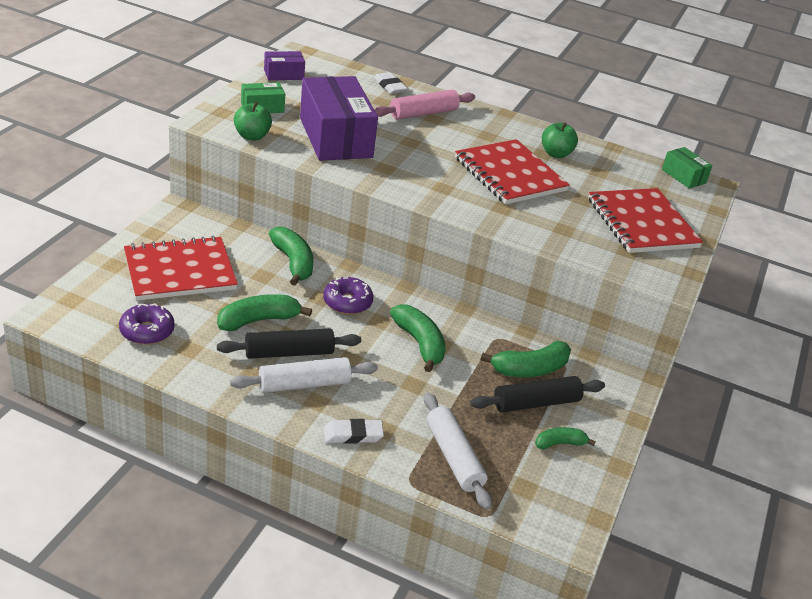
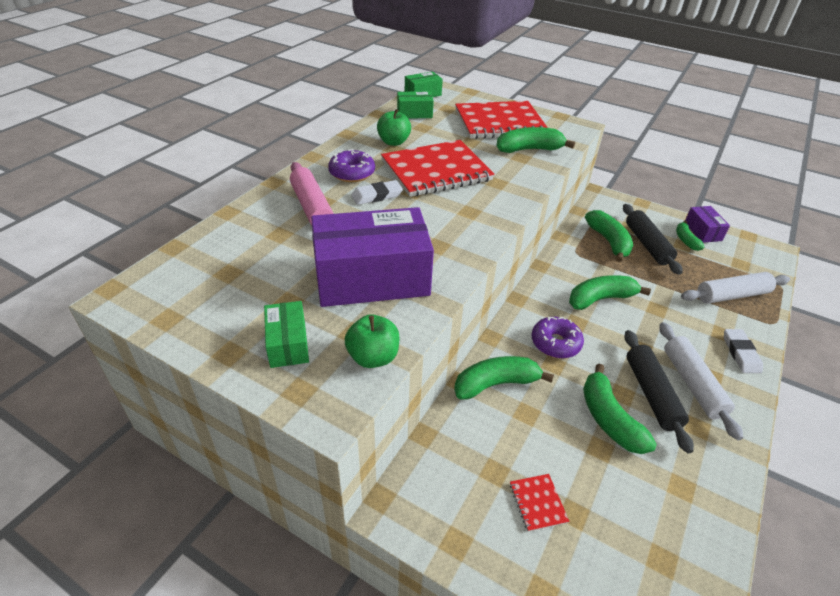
camera: 80 degrees left, 5 degrees up
(147, 331) = (669, 537): purple donut -> purple donut (352, 173)
(180, 271) = (537, 503): red notebook -> red notebook, size x0.40
(283, 74) = (186, 317): purple box -> purple box (702, 231)
(390, 86) = (240, 224): white eraser -> white eraser (377, 195)
(585, 237) = (529, 149): none -> green banana
(629, 168) = (414, 113): none -> green box

